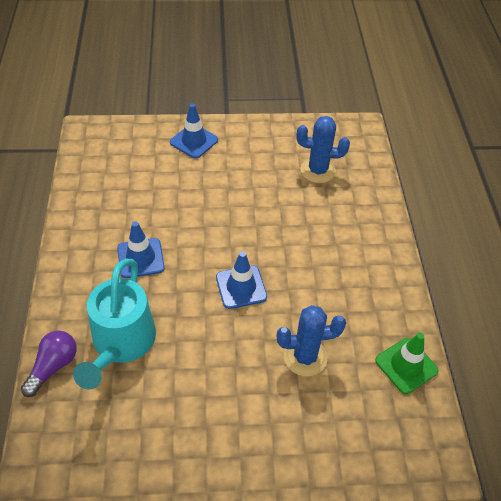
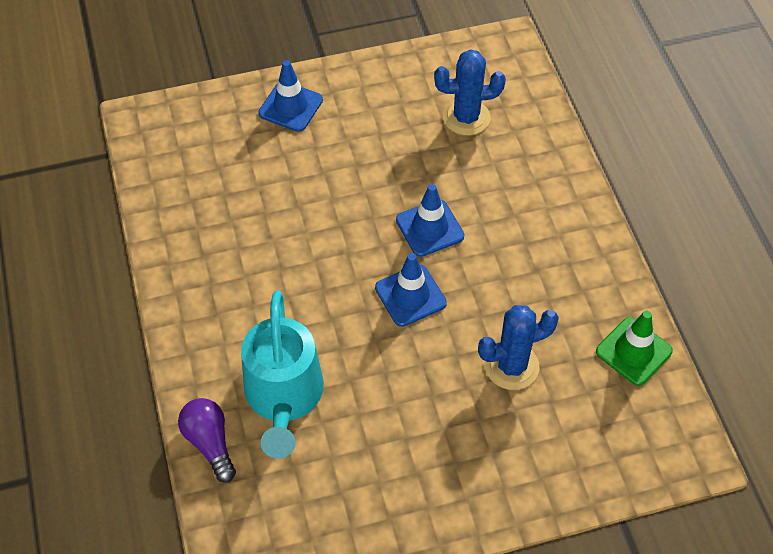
camera: 10 degrees left, 5 degrees up
(53, 366) = (210, 443): purple light bulb -> purple light bulb turned 45 degrees counterclockwise
(140, 258) = (272, 284): blue traffic cone -> blue traffic cone (429, 228)

